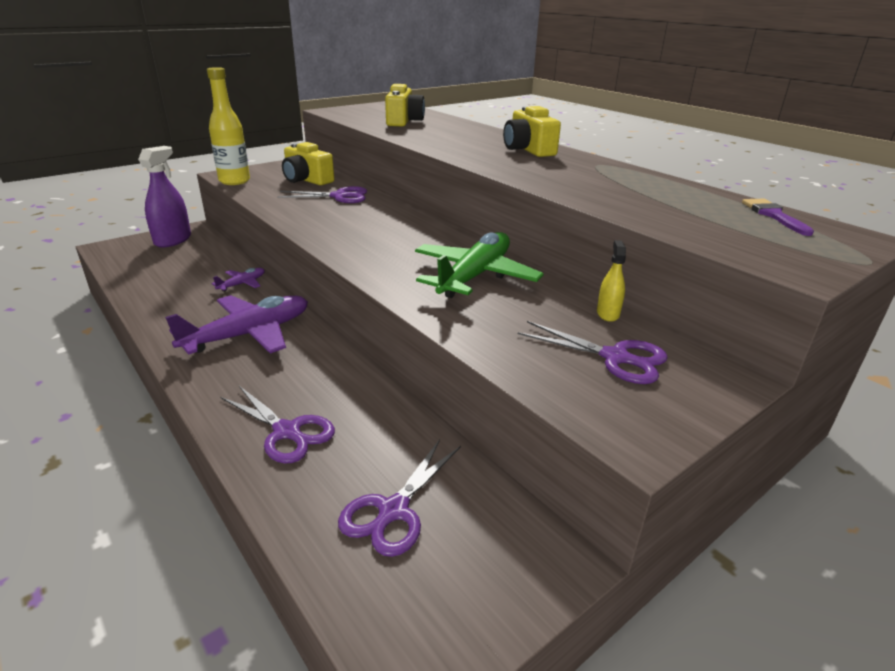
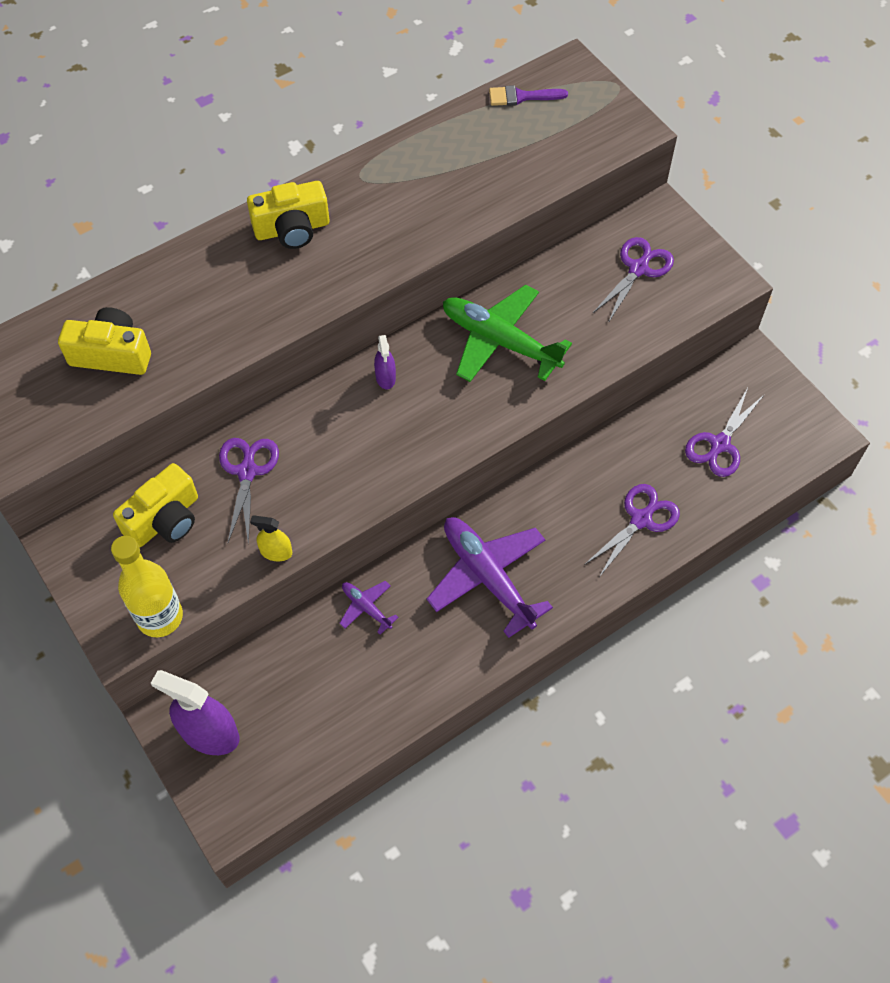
camera: 85 degrees left, 30 degrees up
(393, 511) = (719, 445): purple scissors -> purple scissors turned 90 degrees clockwise
(425, 232) = (385, 377): none -> purple spray bottle
(608, 313) = (572, 257): yellow spray bottle -> yellow spray bottle (276, 552)

